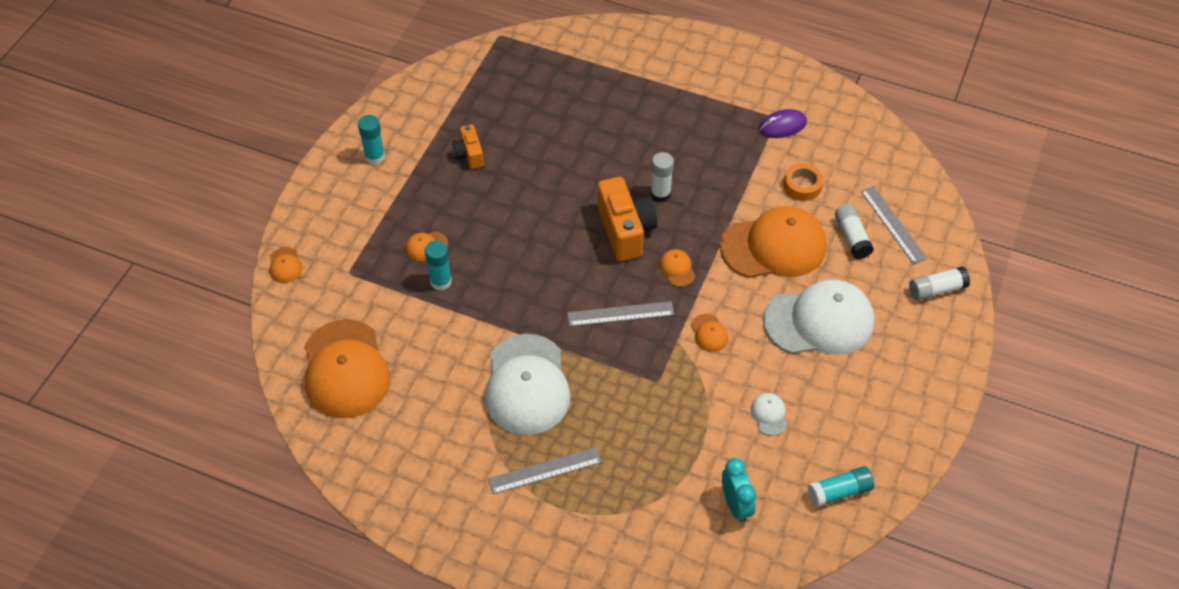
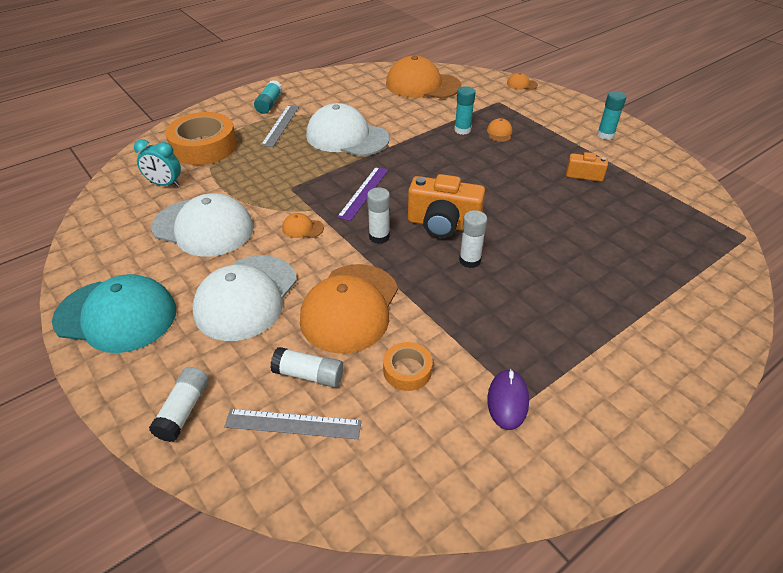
camera: 120 degrees right, 10 degrees down
(620, 314) = (364, 192): grey ruler -> purple ruler
(644, 521) = (204, 147): none -> orange tape
(677, 269) = (379, 237): orange cap -> white glue stick
(769, 415) = (203, 227): white cap -> white cap, size x2.47
(839, 492) = (107, 234): turquoise glue stick -> turquoise glue stick (269, 104)
(909, 398) = (116, 315): none -> turquoise cap

